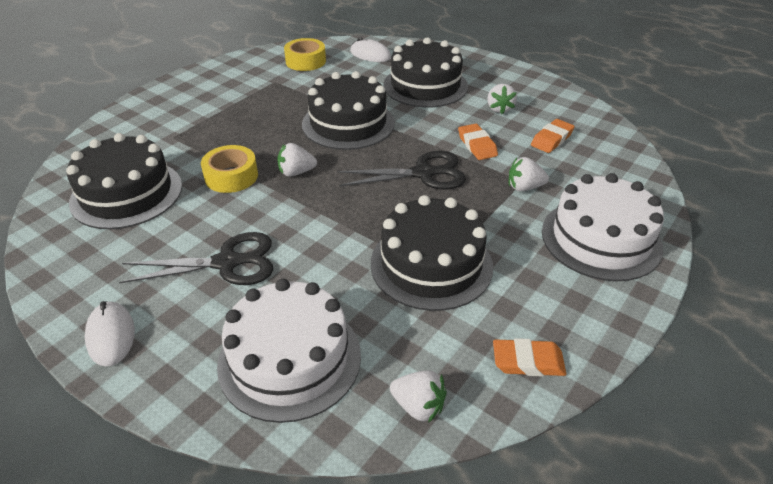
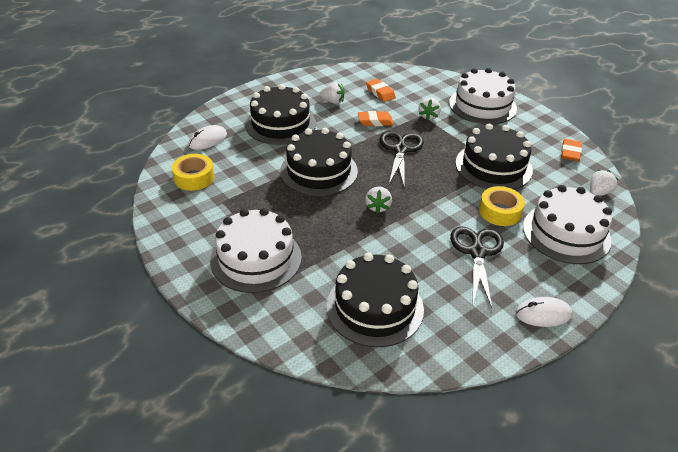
camera: 75 degrees left, 0 degrees up
(194, 114) = (256, 258): none -> white cake
(231, 176) = (371, 242): yellow tape -> yellow tape (500, 212)

